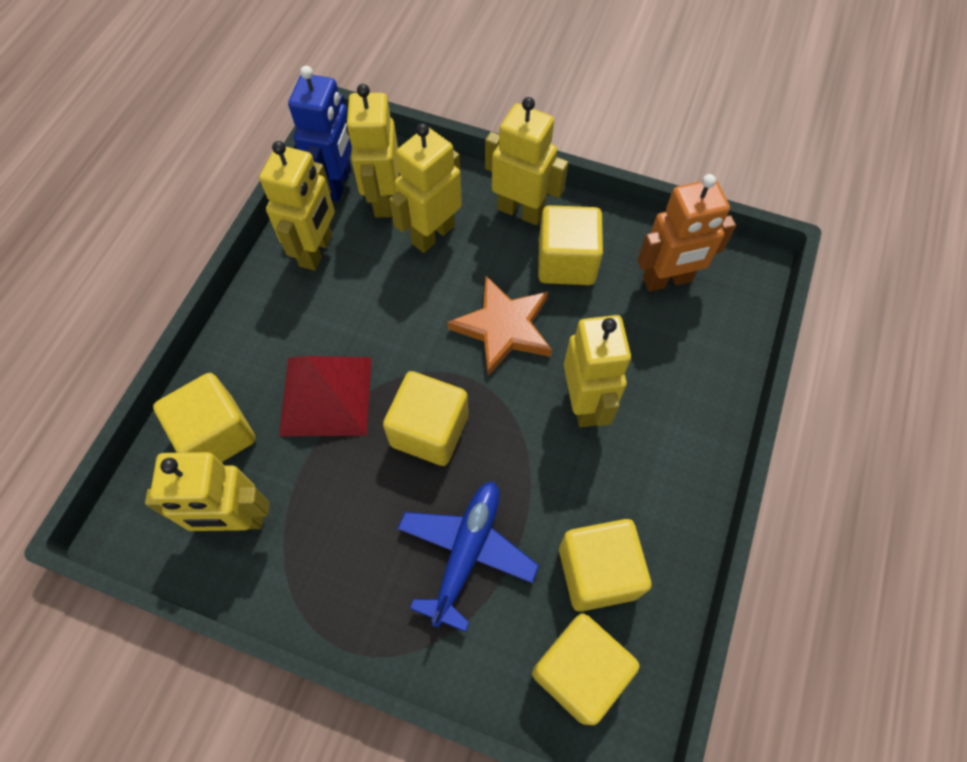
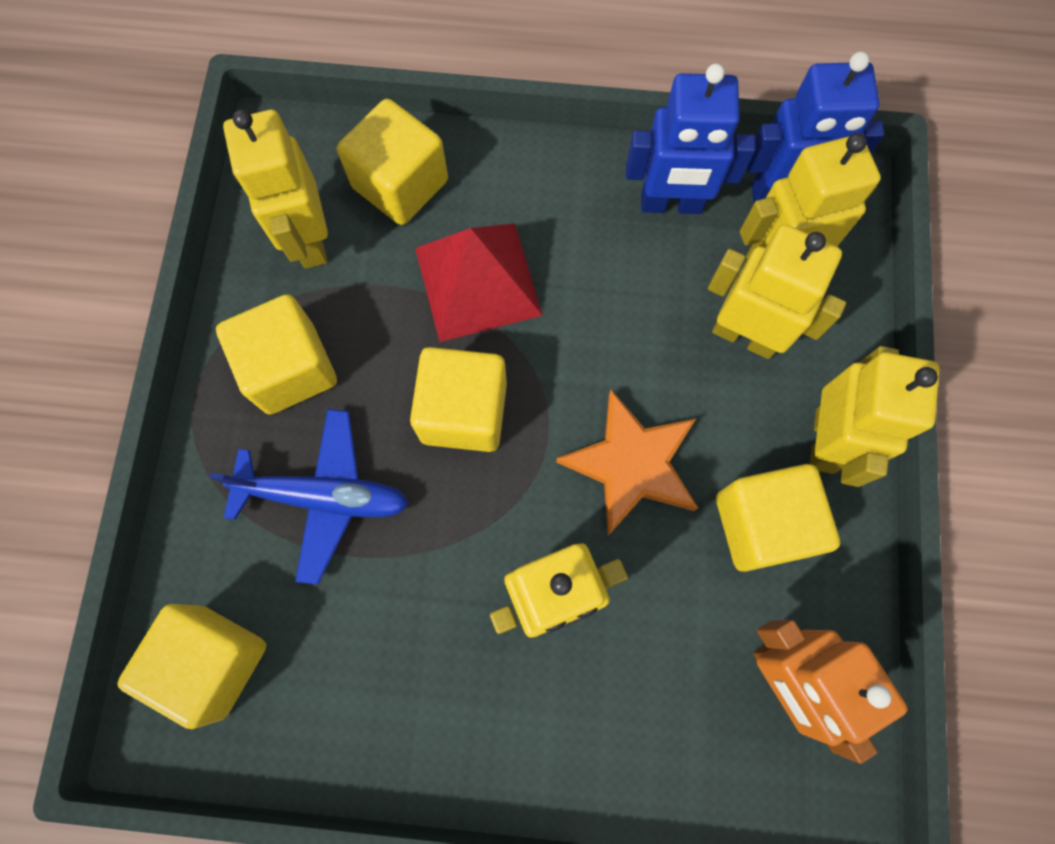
camera: 75 degrees right, 10 degrees up
(316, 250) = (671, 204): yellow robot -> blue robot
(597, 572) = (332, 660): yellow cube -> yellow cube (290, 369)

